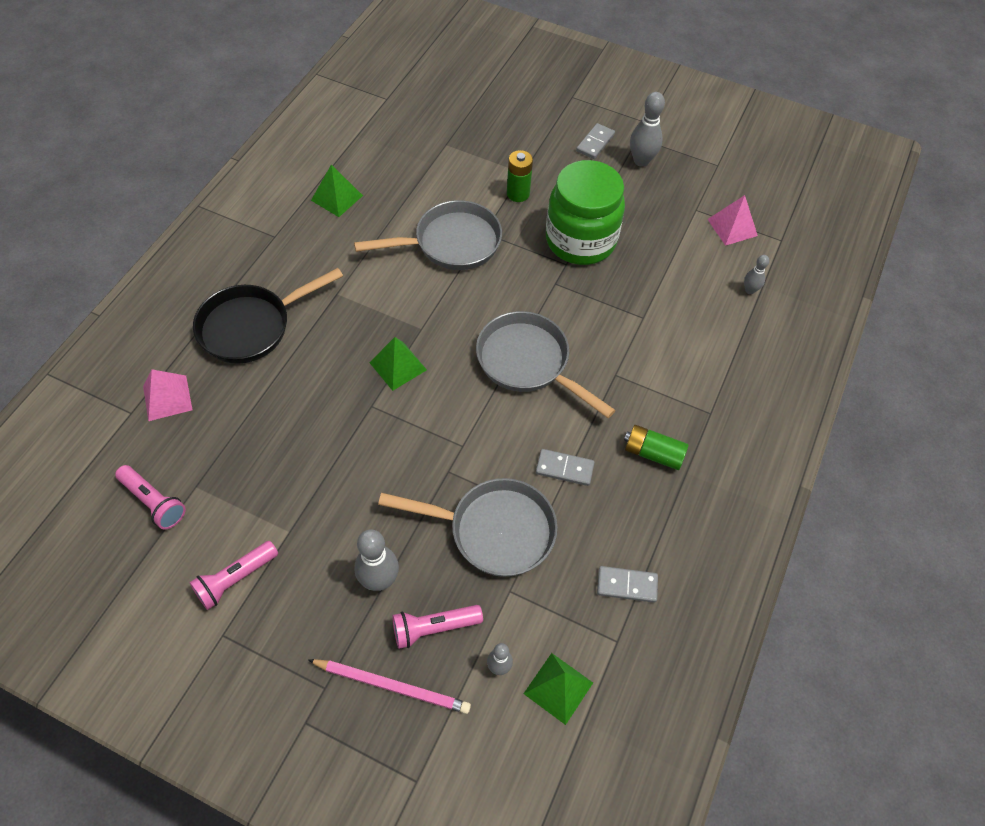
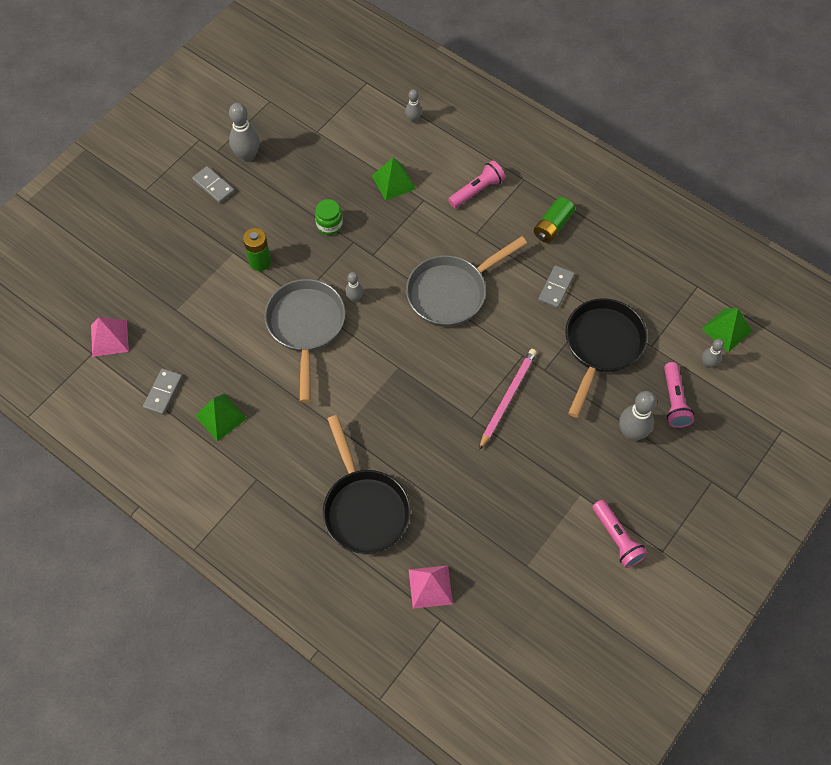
camera: 75 degrees left, 5 degrees up
(154, 502) = (537, 601): pink flashlight -> pink flashlight (477, 190)
(392, 686) = (715, 435): pink pencil -> pink pencil (507, 398)
(398, 366) = (434, 391): green pyramid -> green pyramid (393, 182)
(494, 530) = (601, 346): grey pan -> black pan
(496, 277) = (354, 298): none -> grey bowling pin
(580, 240) = (329, 225): green jar -> green jar, size x0.41
(627, 585) = (657, 270): grey domino -> grey domino (163, 392)
(732, 227) = (344, 111): pink pyramid -> pink pyramid (109, 338)

